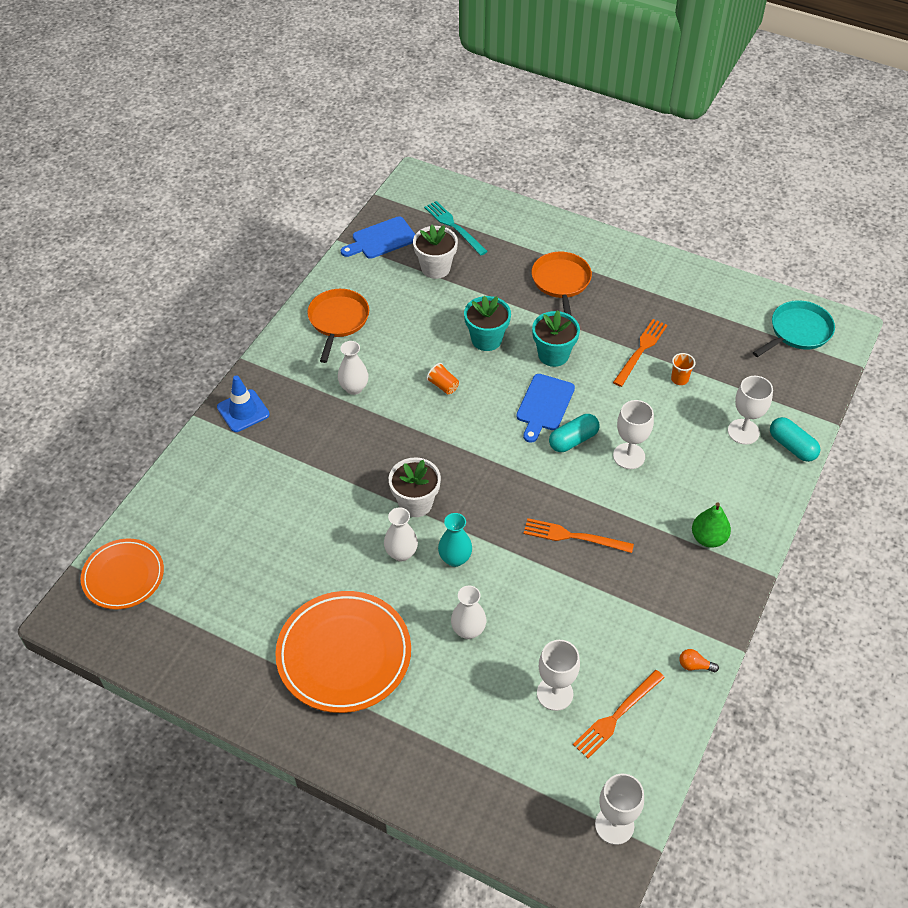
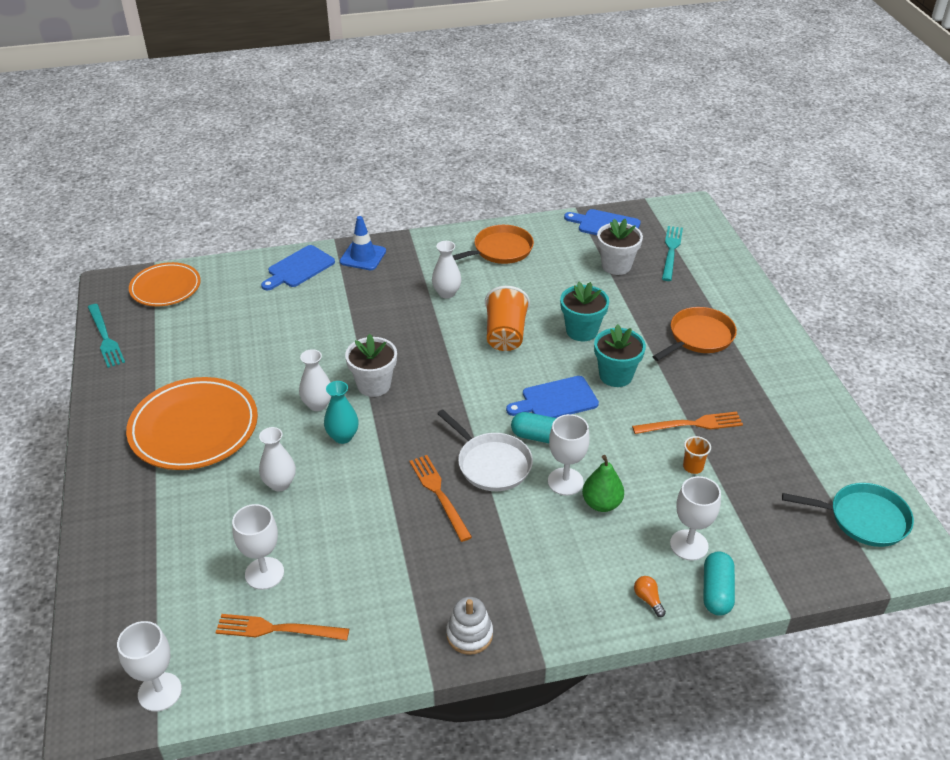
camera: 50 degrees right, 10 degrees down
(147, 660) = (105, 337): none -> turquoise fork
(208, 463) = (299, 268): none -> blue cutting board
(443, 385) = (505, 335): orange cup -> orange cup, size x1.96
(572, 486) = (491, 464): none -> white pan
(695, 665) = (381, 657): orange light bulb -> orange light bulb (648, 599)
(708, 538) = (535, 587): green pear -> green pear (601, 503)
(717, 602) = (469, 634): none -> white stacking toy

